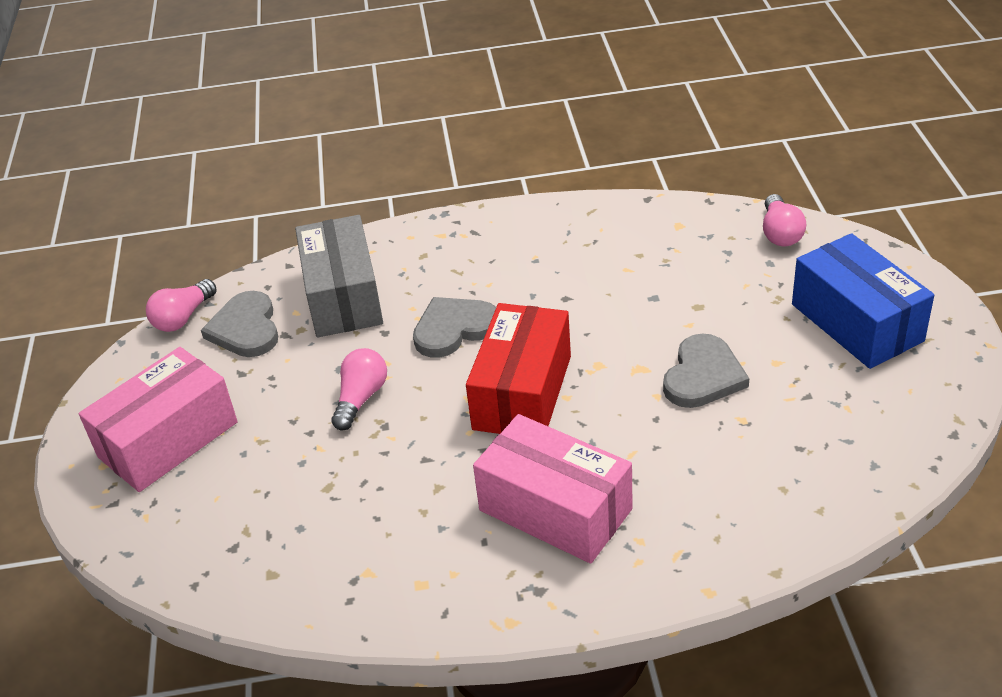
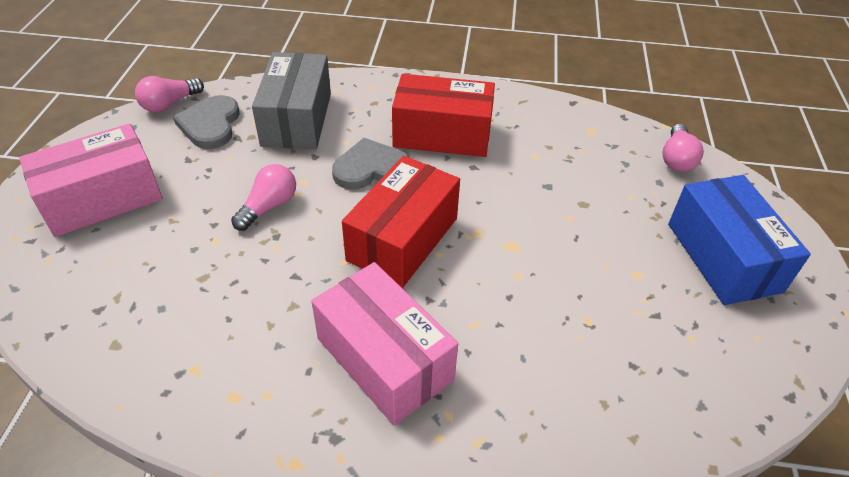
camera: 10 degrees right, 5 degrees up
(516, 271) = (442, 134): none -> red box
(703, 376) = (566, 268): grey heart -> none

